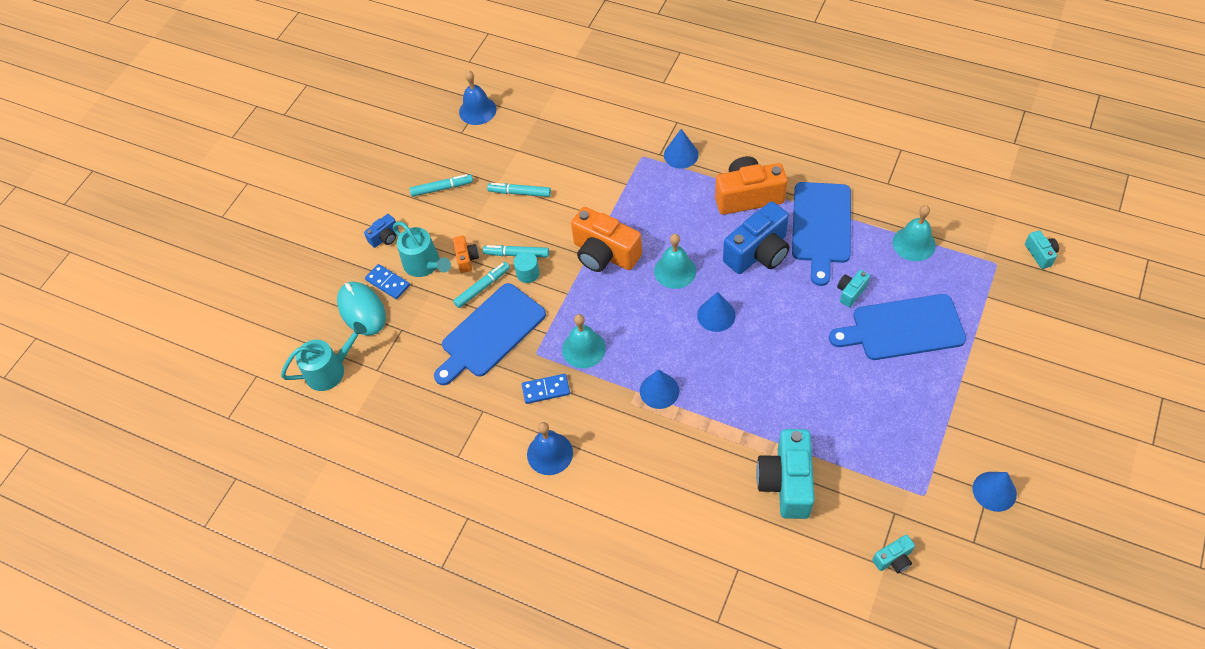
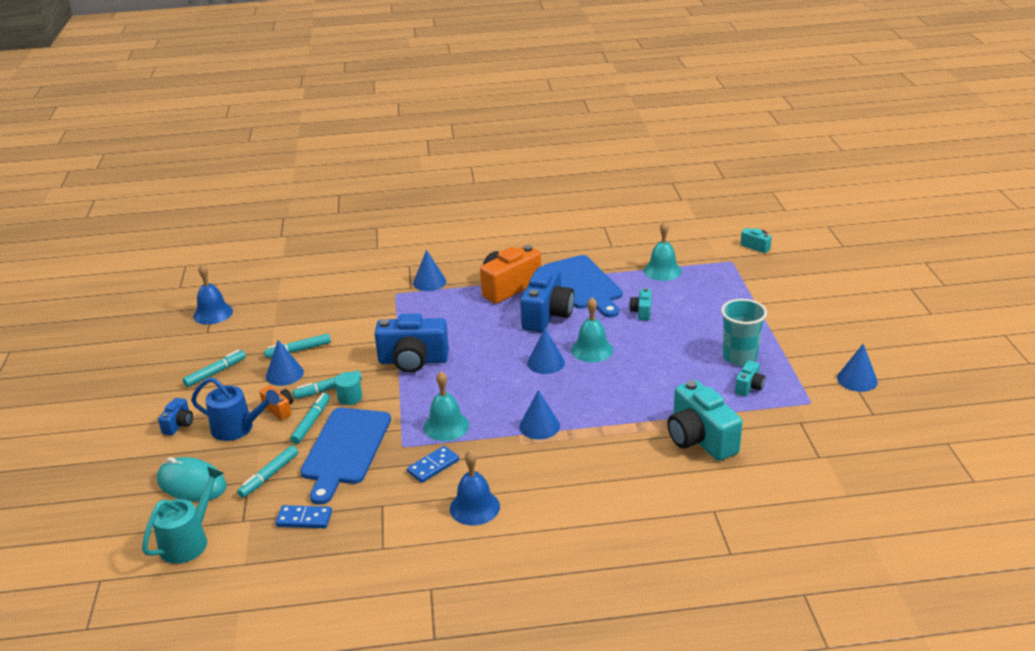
camera: 35 degrees left, 25 degrees down
(388, 283) = (206, 454): blue domino -> blue domino (304, 519)
(419, 332) = (269, 476): none -> turquoise marker
(425, 265) = (238, 428): turquoise watering can -> blue watering can
(493, 217) = (284, 374): none -> blue cone
(604, 254) = (413, 361): orange camera -> blue camera
(675, 271) = (486, 349): turquoise bell -> turquoise bell (592, 350)
(893, 559) = (827, 449): turquoise camera -> turquoise camera (749, 387)
(901, 401) = (739, 357): none -> turquoise cup
(903, 328) = (700, 317): blue cutting board -> none

